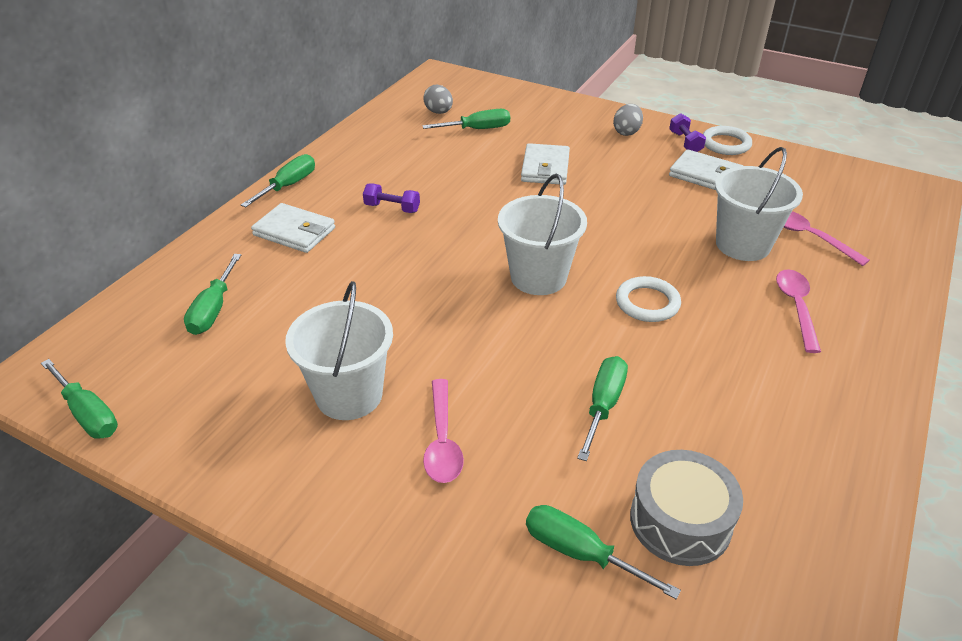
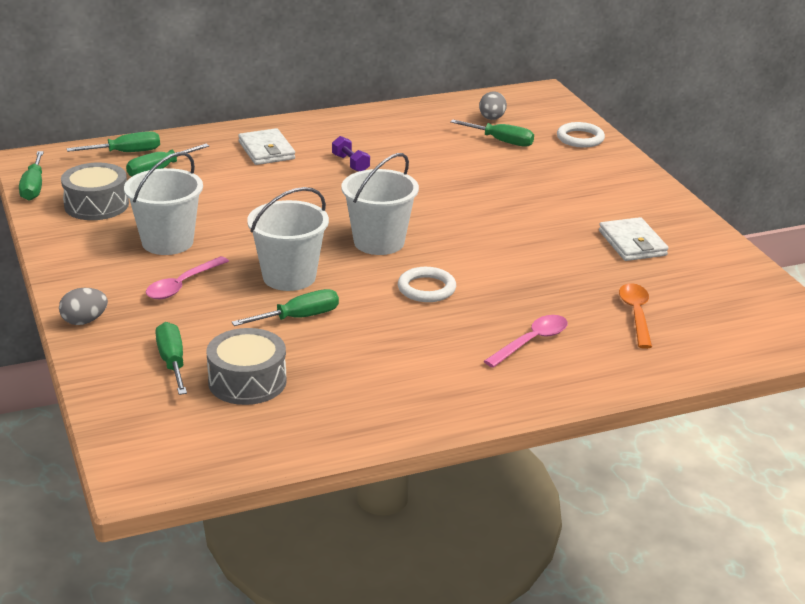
camera: 40 degrees right, 10 degrees down
(201, 393) = (96, 205): none -> grey drum
(288, 185) = (305, 123): green screwdriver -> green screwdriver (126, 152)
(545, 168) = (507, 186): white wallet -> none
(626, 132) = (624, 190): grey egg -> grey egg (84, 321)
(685, 142) = (662, 217): purple dumbbell -> none
(725, 144) = (698, 232): white ring -> white ring (580, 138)
(743, 245) = (568, 294): white bucket -> white bucket (289, 277)
(810, 237) = (636, 315): pink spoon -> orange spoon

